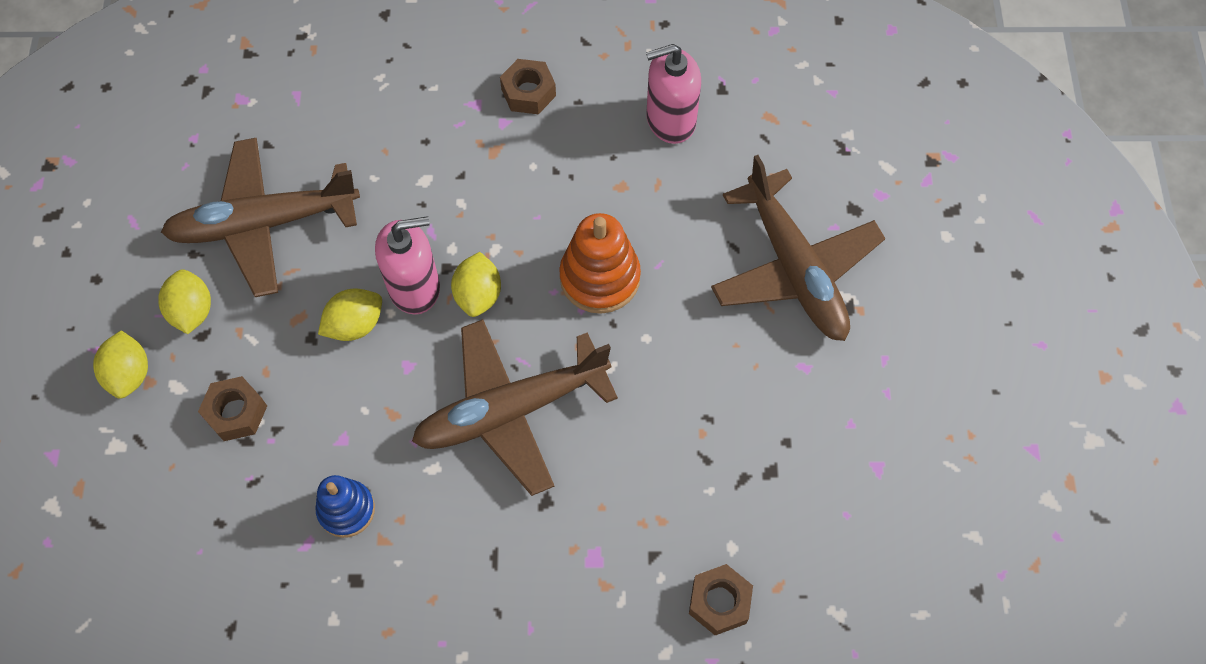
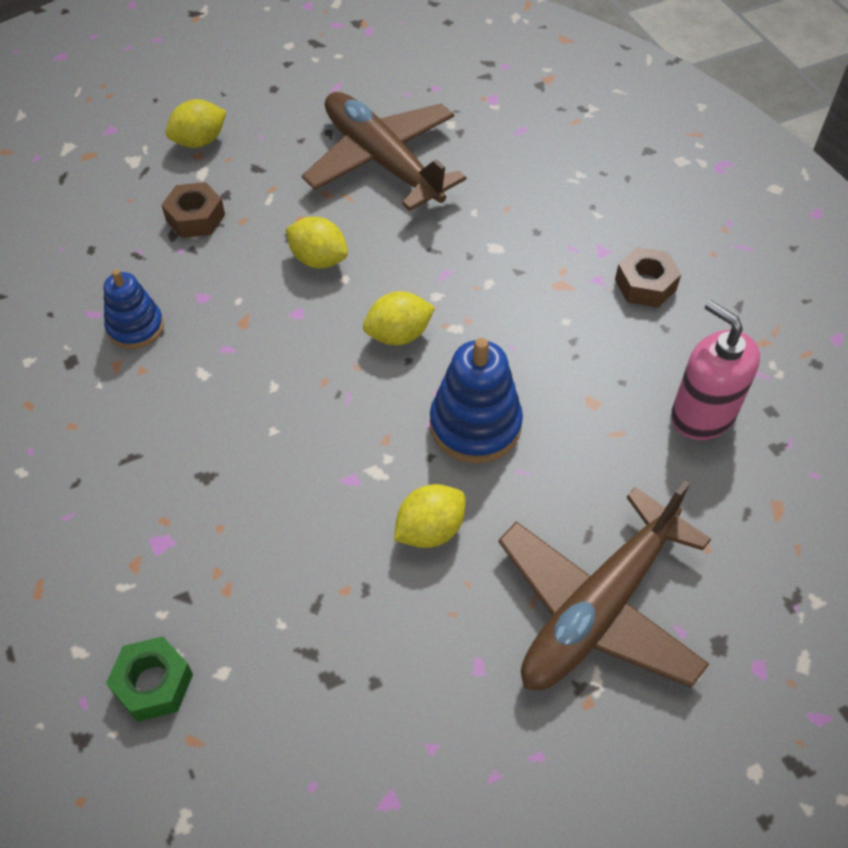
camera: 65 degrees right, 10 degrees down
(192, 311) = (275, 153): yellow lemon -> yellow lemon (430, 530)
(414, 287) = (380, 285): pink soap dispenser -> none
(511, 411) = (289, 409): brown plane -> none
(600, 278) = (475, 425): orange stacking toy -> blue stacking toy
(719, 602) = (153, 683): brown nut -> green nut

